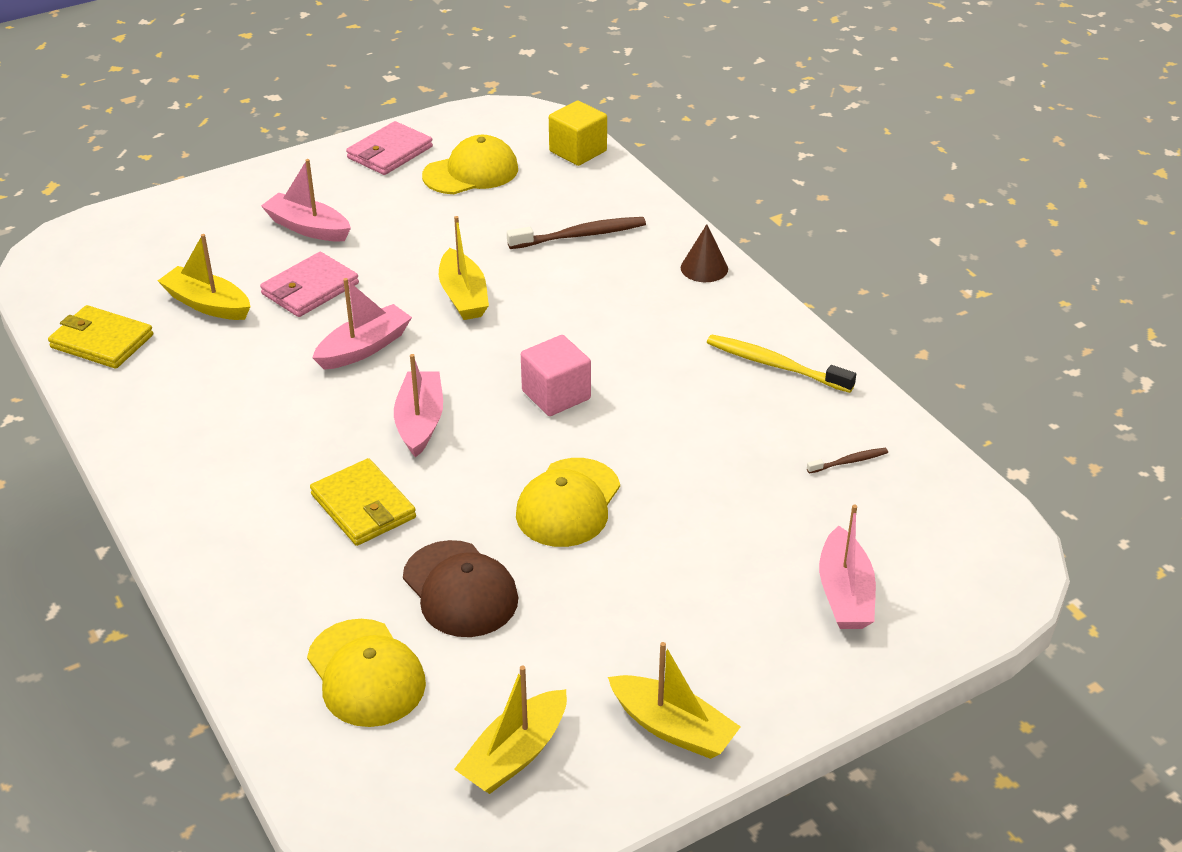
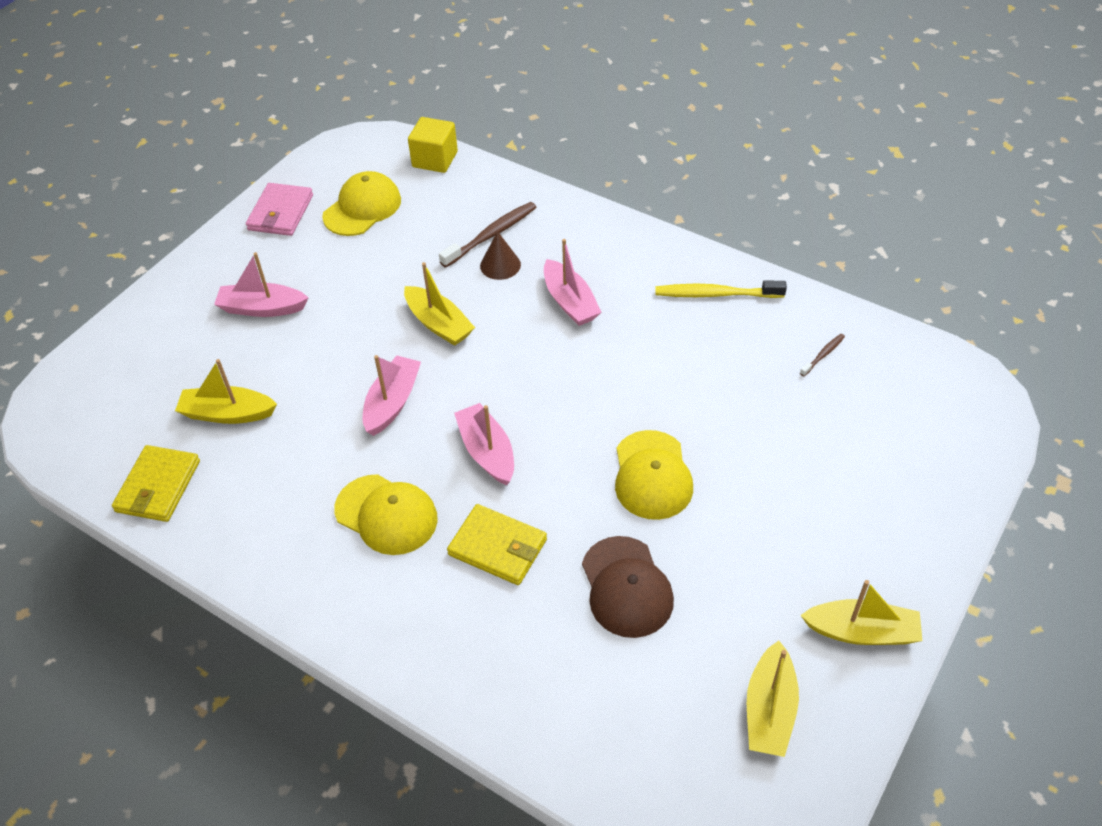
camera: 25 degrees left, 10 degrees up
(101, 341) = (158, 486): yellow wallet -> yellow wallet turned 75 degrees counterclockwise
(310, 289) = (306, 365): pink wallet -> none
(366, 673) = (609, 695): yellow cap -> yellow cap (386, 515)
(460, 589) = (626, 587): brown cap -> brown cap turned 45 degrees clockwise
(556, 395) = (575, 384): pink cube -> none
(704, 268) = (605, 230): brown cone -> brown cone (500, 265)
(845, 593) = (896, 465): pink boat -> pink boat (570, 302)

